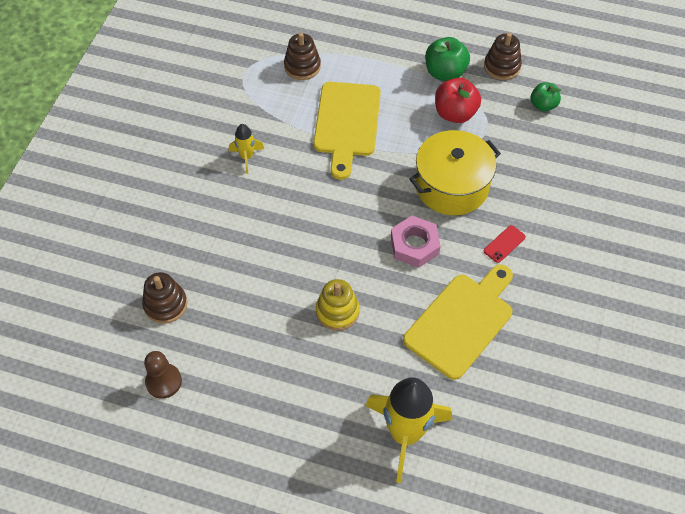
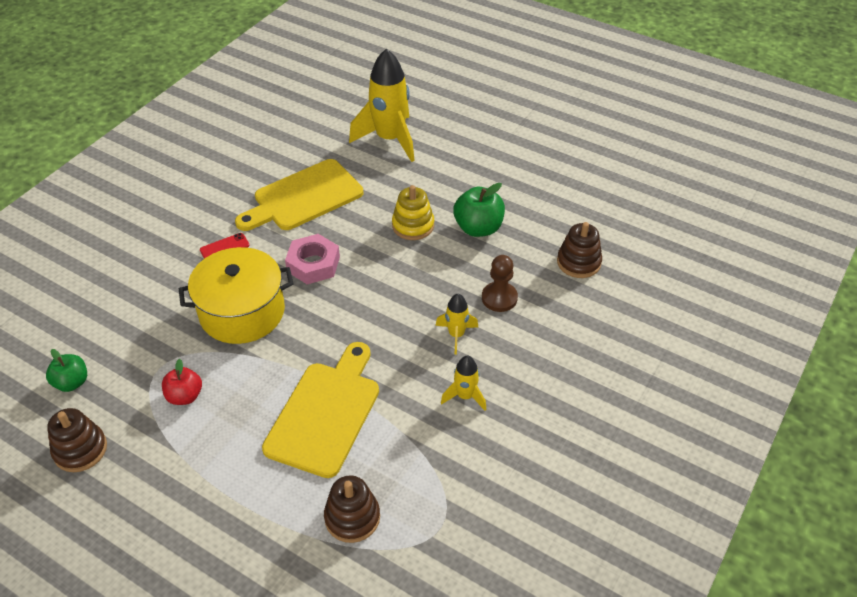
camera: 165 degrees left, 10 degrees down
(163, 381) = (584, 205): brown pawn -> brown pawn (499, 298)
(265, 205) = (456, 335): none -> yellow rocket
(445, 73) = (160, 458): green apple -> green apple (478, 228)
(455, 113) = (185, 396): red apple -> red apple, size x0.65

